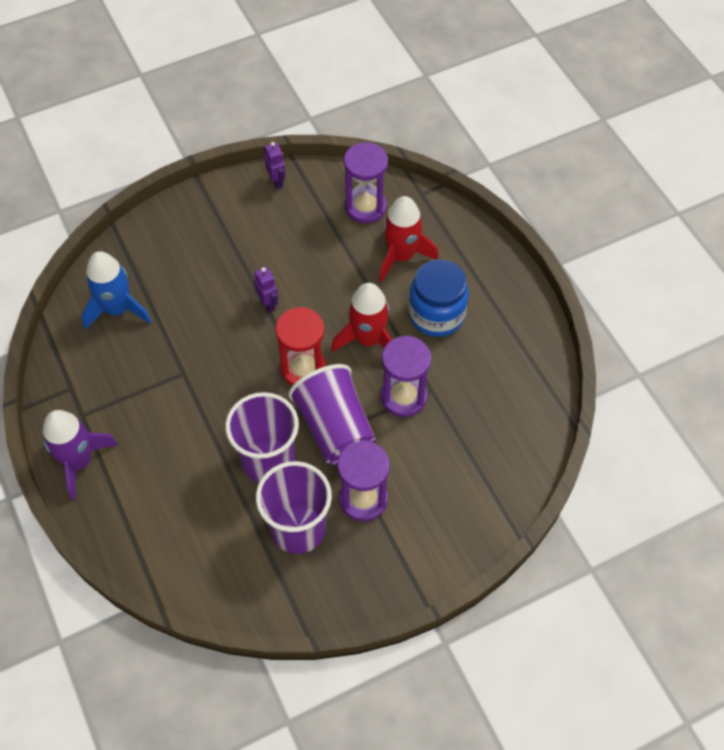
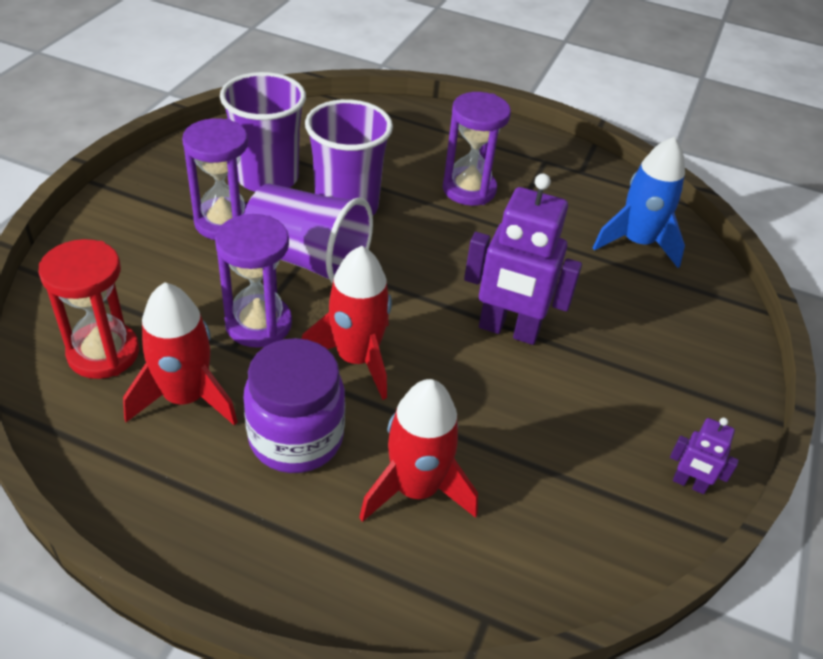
camera: 135 degrees right, 15 degrees down
(79, 461) = (503, 136): purple rocket -> none
(268, 303) = (508, 330): purple robot -> purple robot, size x2.08
(303, 369) = (397, 291): red hourglass -> red hourglass (103, 353)
(365, 207) = (539, 530): purple hourglass -> purple hourglass (469, 189)
(436, 315) = (296, 438): blue jar -> purple jar
(476, 372) = (186, 397): none -> red rocket

